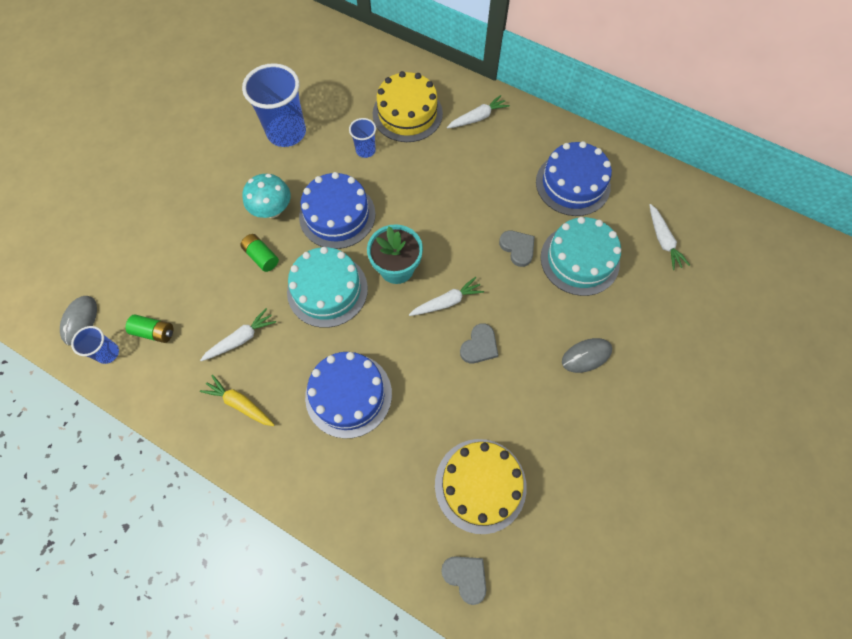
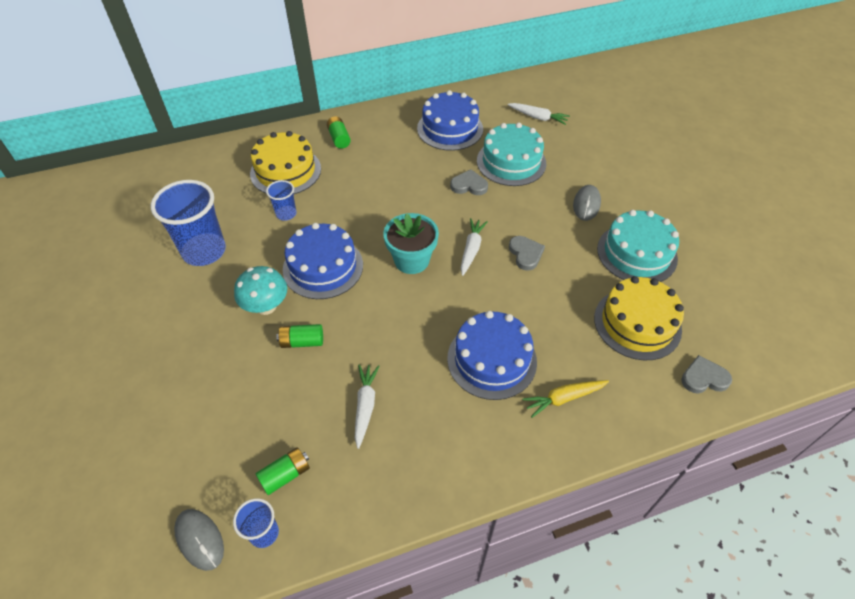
camera: 50 degrees left, 15 degrees down
(240, 404) = (427, 445): yellow carrot -> yellow carrot (564, 398)
(327, 290) = (383, 315): turquoise cake -> turquoise cake (637, 253)
(477, 118) = (339, 138): white carrot -> green battery

